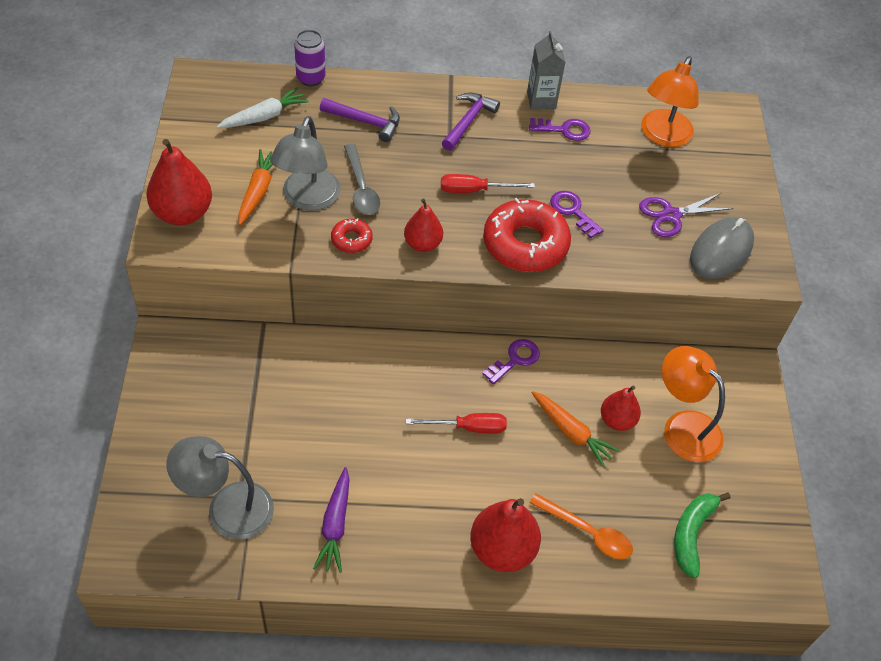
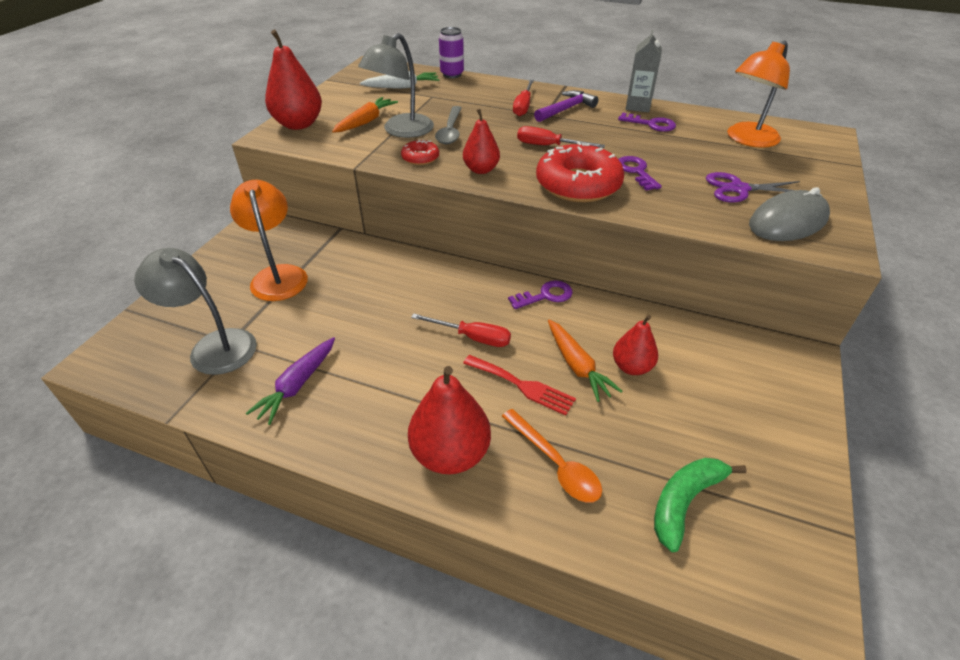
camera: 25 degrees right, 10 degrees down
(365, 122) = (479, 99): purple hammer -> none
(420, 125) = (523, 106): none -> red screwdriver
(533, 467) = (522, 386): none -> red fork
(683, 427) = (707, 390): orange lamp -> orange lamp (278, 275)

